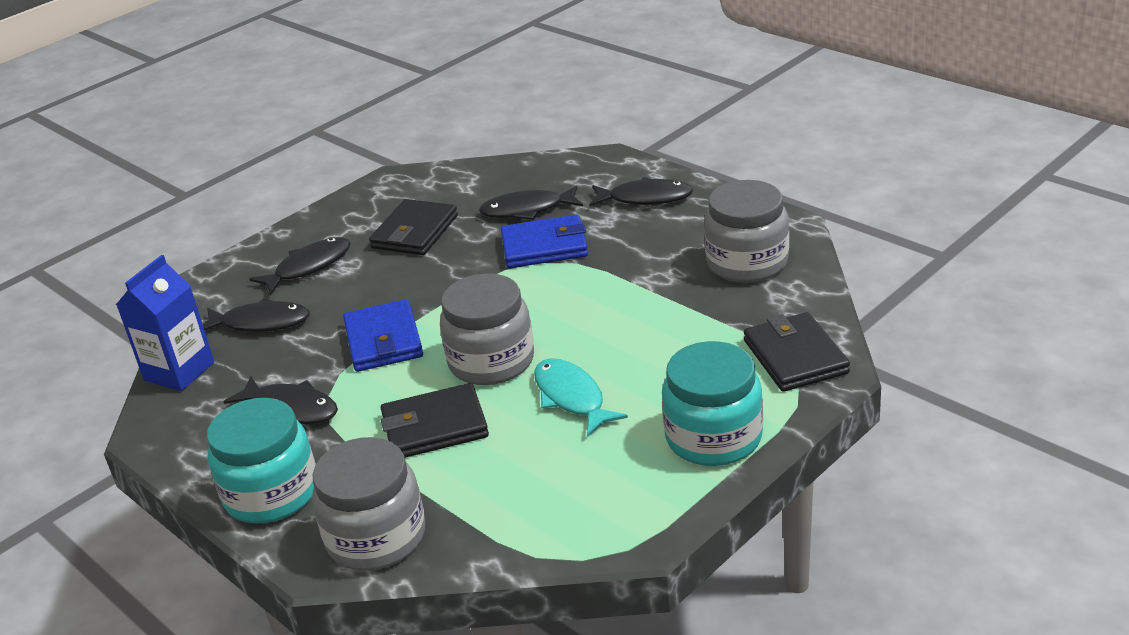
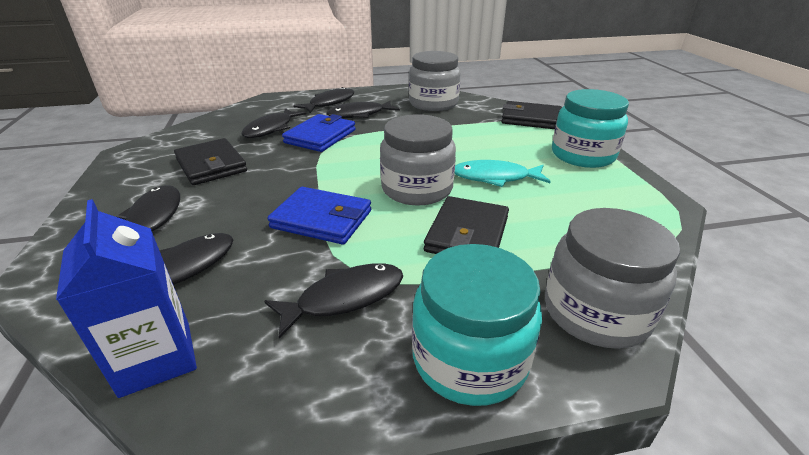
camera: 60 degrees left, 0 degrees up
(636, 235) = (359, 114): none -> black fish

